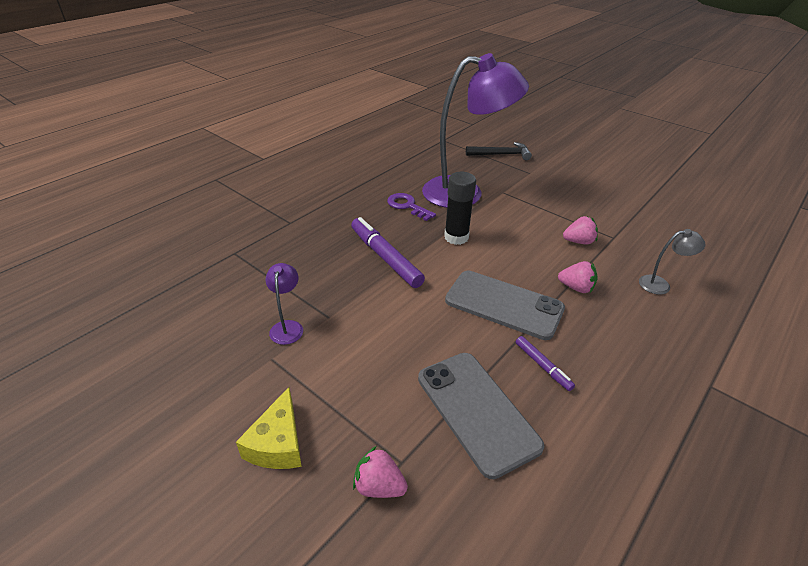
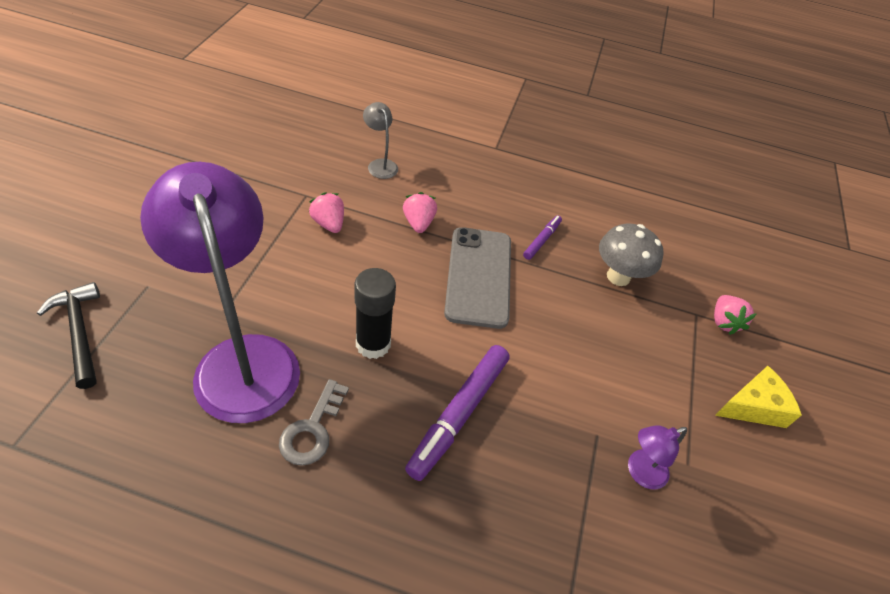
camera: 120 degrees left, 10 degrees up
(407, 206) = (312, 429): purple key -> grey key
(477, 411) = (618, 276): grey phone -> grey mushroom

